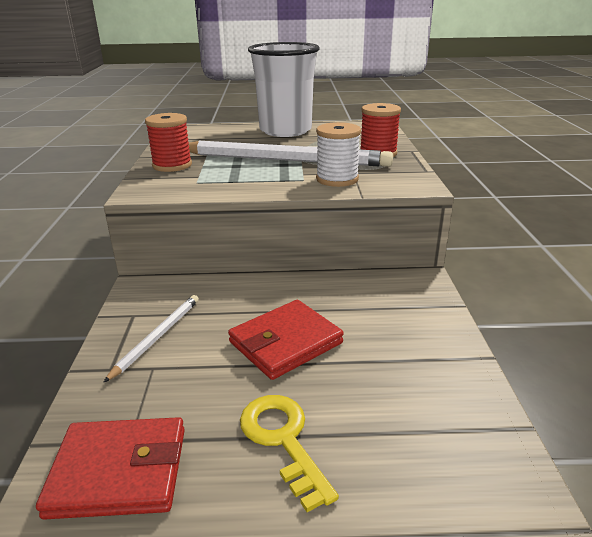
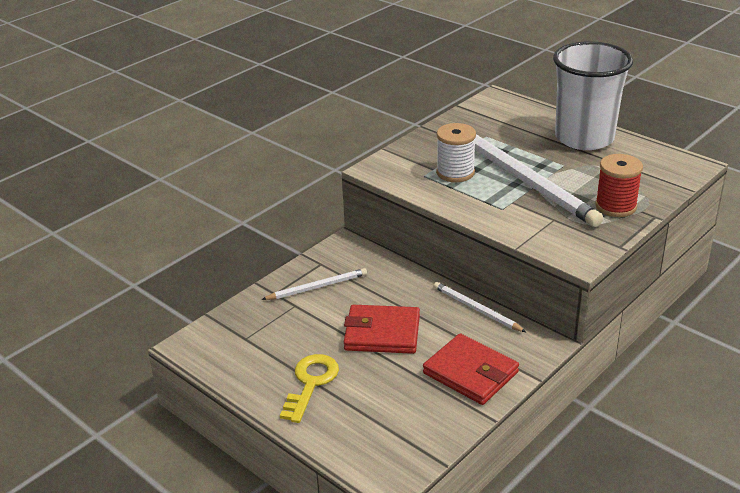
camera: 45 degrees right, 5 degrees up
(119, 471) = (227, 349): red wallet -> red wallet (470, 373)
(172, 165) = (430, 147): red spool -> none
(336, 281) = (477, 309): none -> white pencil
(337, 179) = (528, 221): white spool -> white spool (455, 173)

